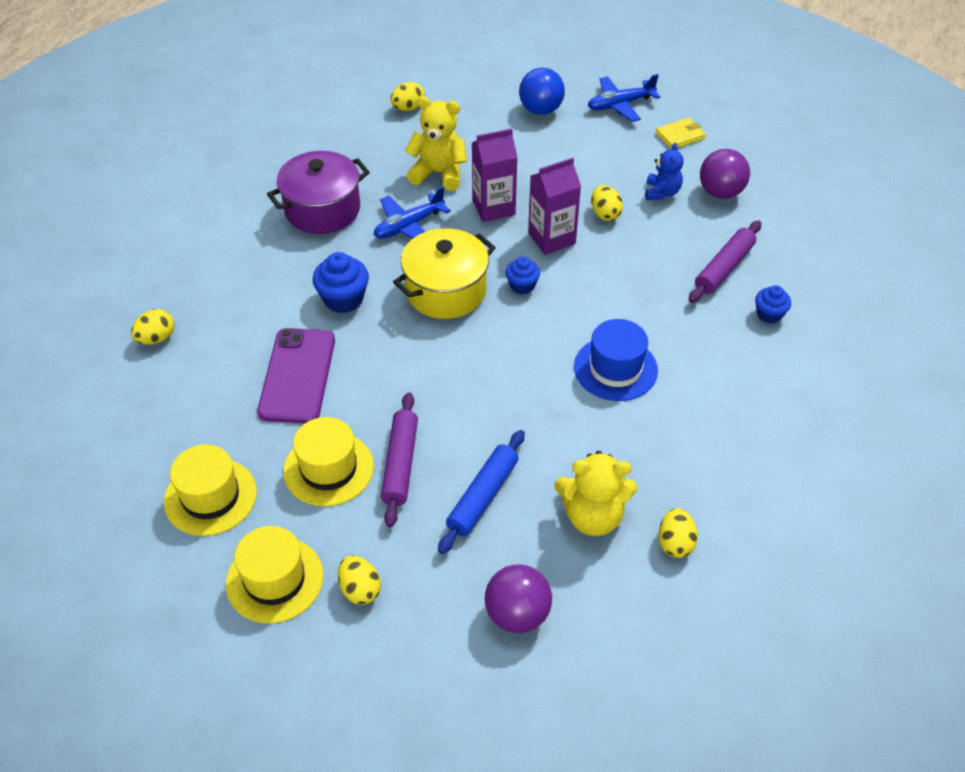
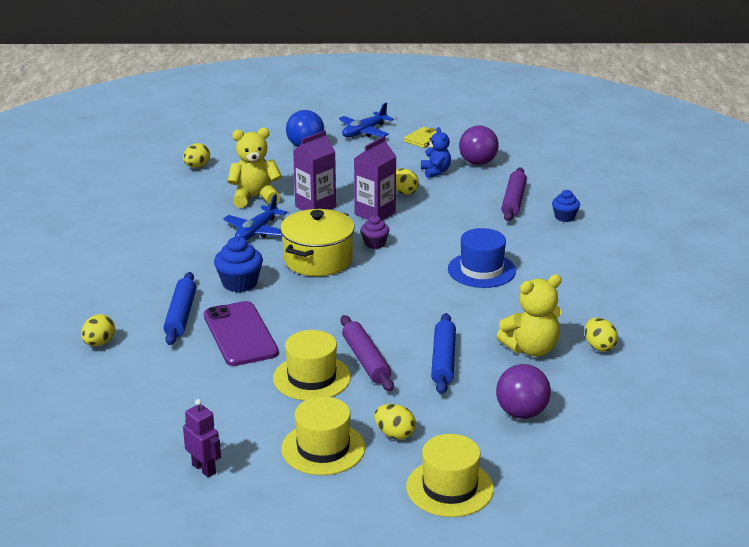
camera: 25 degrees left, 20 degrees down
(143, 559) = (204, 469): none -> purple robot
(210, 497) = (229, 419): yellow hat -> yellow hat (449, 488)
(257, 326) = (181, 315): none -> blue rolling pin
(322, 209) = (176, 238): purple pot -> none
(522, 285) = (374, 243): blue cupcake -> purple cupcake

